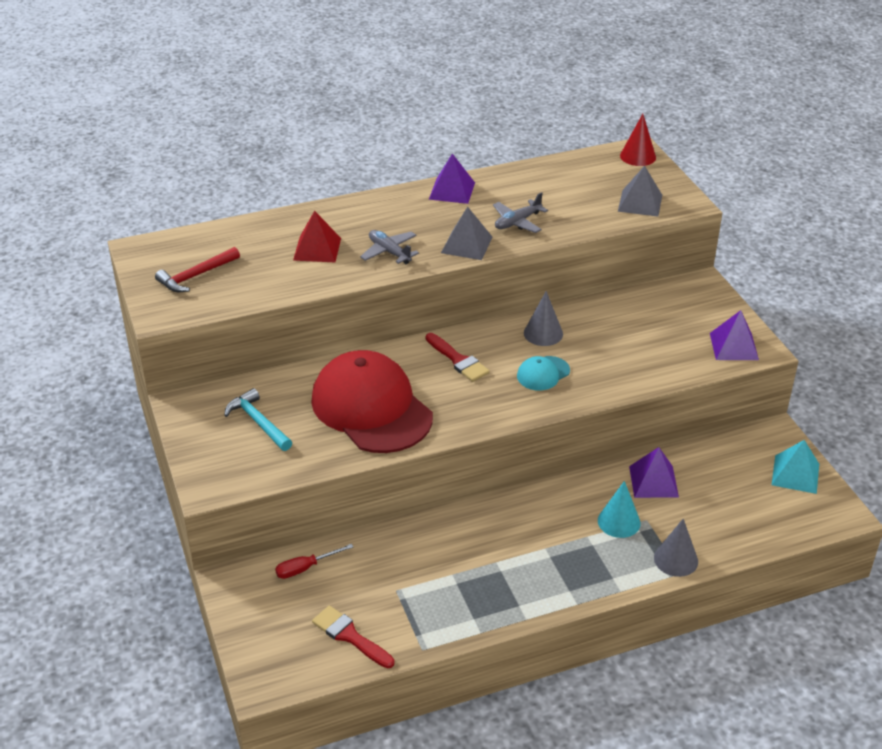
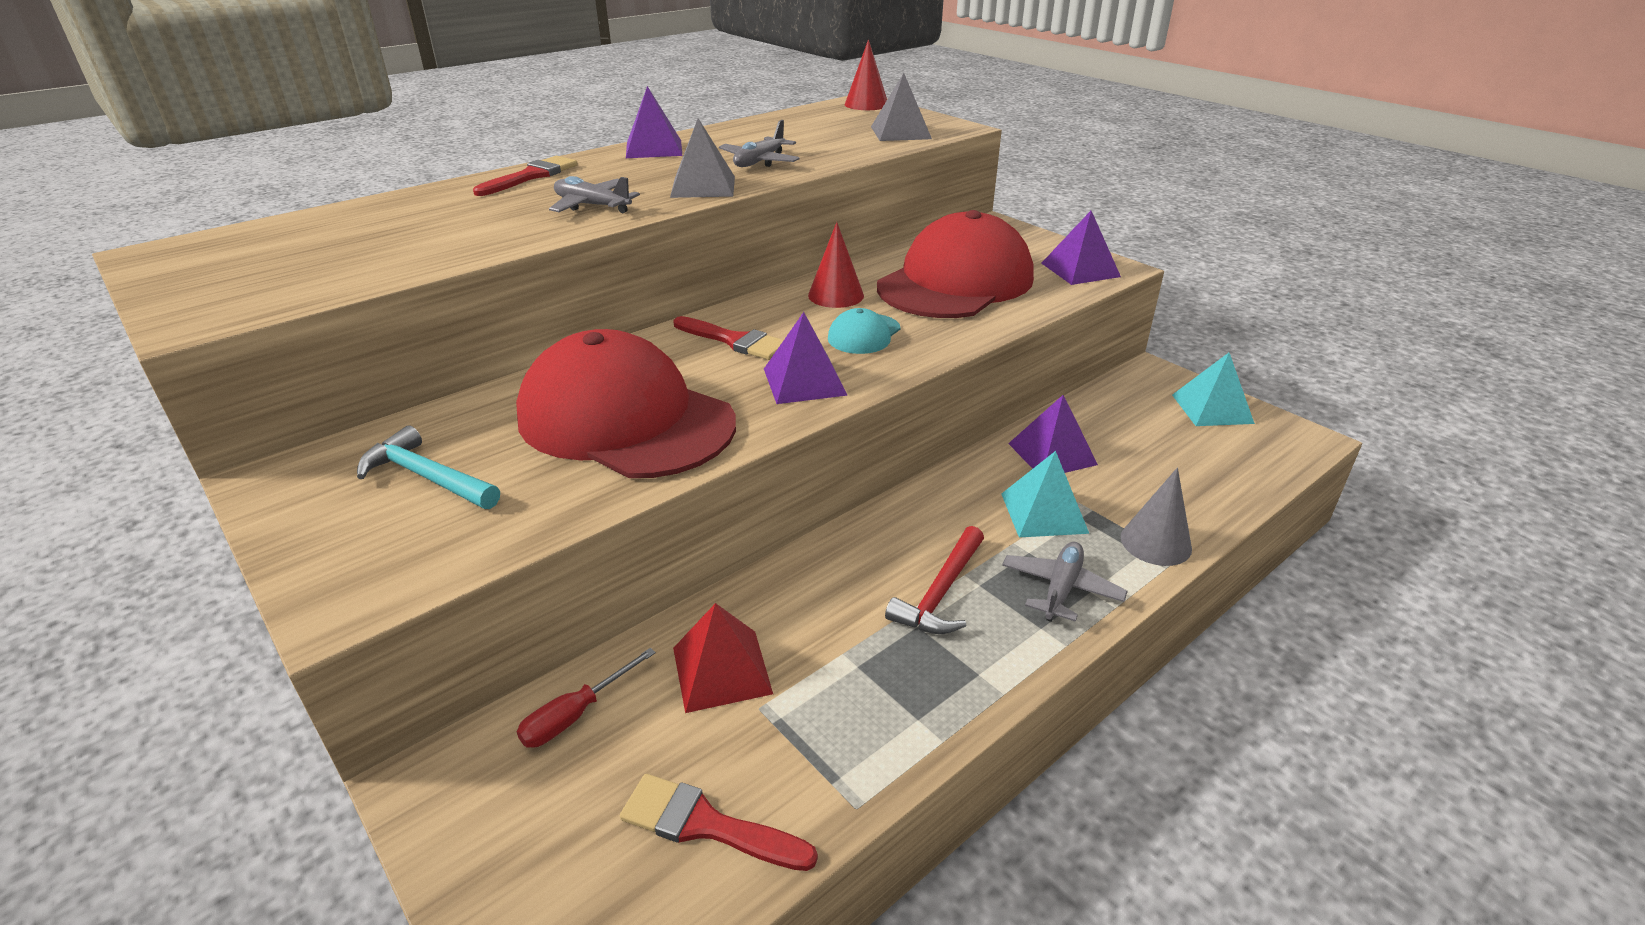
camera: 20 degrees left, 5 degrees down
(196, 276) = (265, 268): red hammer -> red hammer (941, 593)
(317, 249) = (475, 216): red pyramid -> red pyramid (721, 670)
(361, 209) = (531, 176): none -> red brush
(486, 404) = (804, 381): none -> purple pyramid
(543, 333) = (836, 295): grey cone -> red cone
(596, 572) = (1061, 589): none -> grey plane
(619, 521) = (1043, 513): turquoise cone -> turquoise pyramid
(633, 339) = (955, 282): none -> red cap

